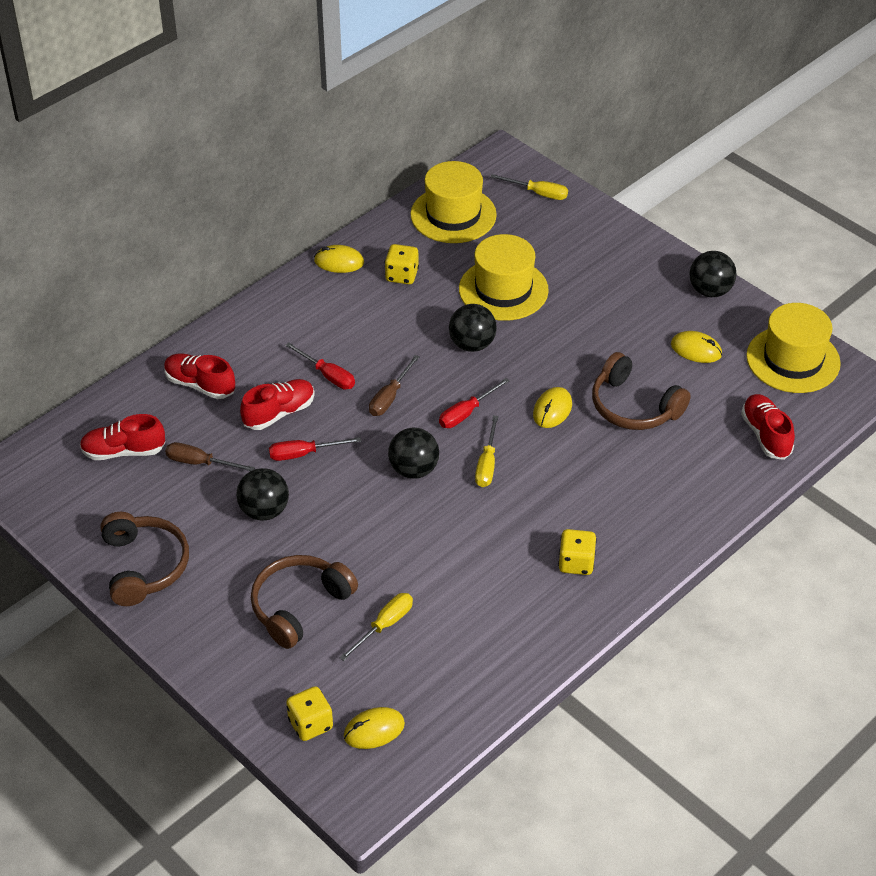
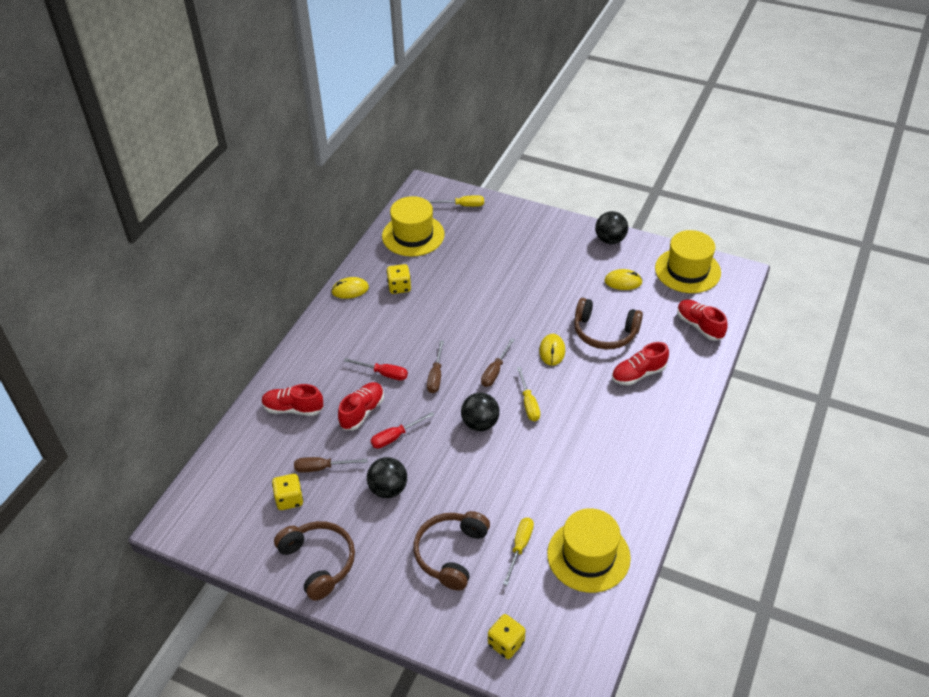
camera: 20 degrees left, 0 degrees up
(124, 451) = (259, 477): red shoe -> red shoe (638, 374)
(374, 730) = (554, 631): yellow mouse -> none
(466, 413) = (495, 371): red screwdriver -> brown screwdriver
(472, 344) = (473, 321): black ball -> none
(503, 290) = (474, 277): yellow hat -> yellow hat (588, 555)
(576, 563) = (627, 455): yellow dice -> yellow dice (289, 499)

